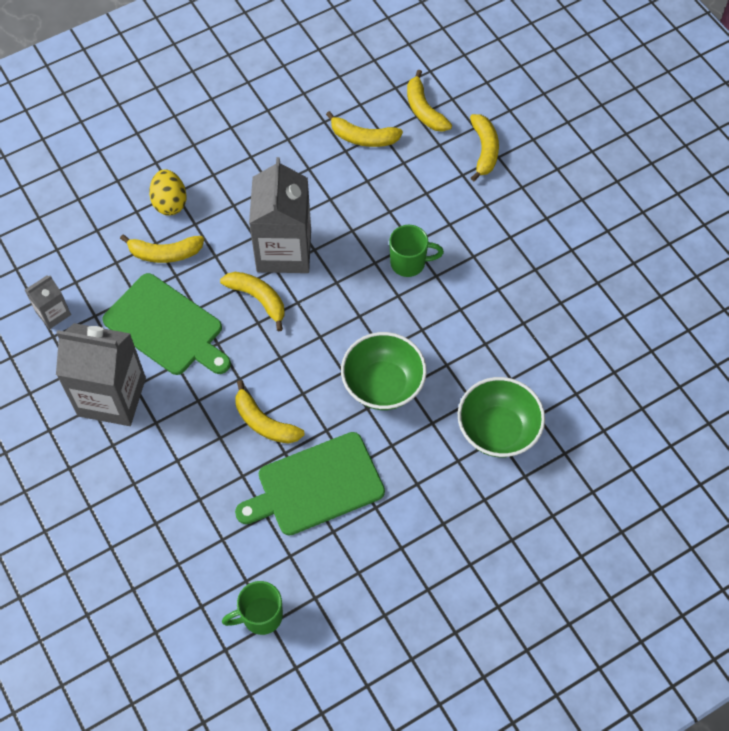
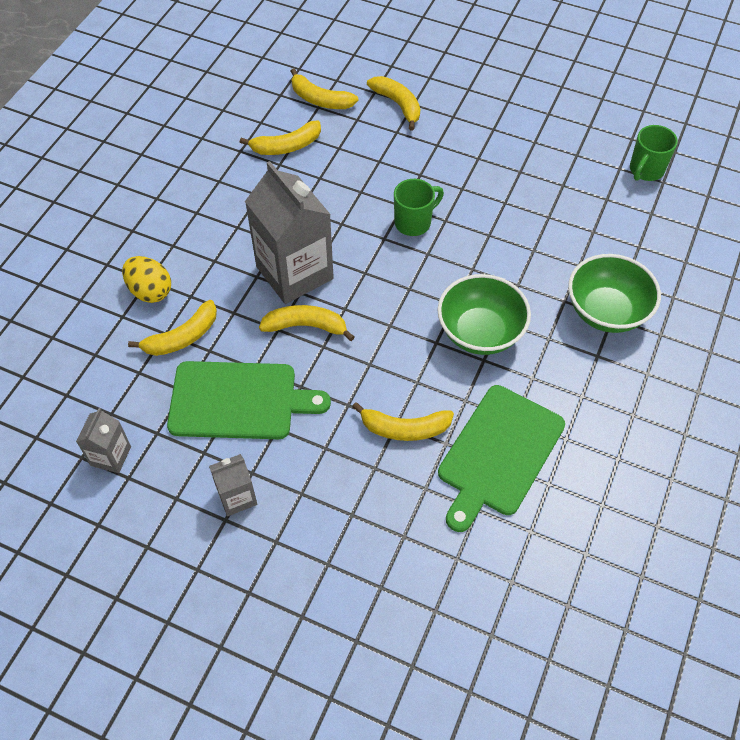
camera: 35 degrees left, 5 degrees down
(112, 397) = (237, 497): grey carton -> grey carton, size x0.49
(260, 616) = (553, 605): green mug -> green mug (645, 170)

